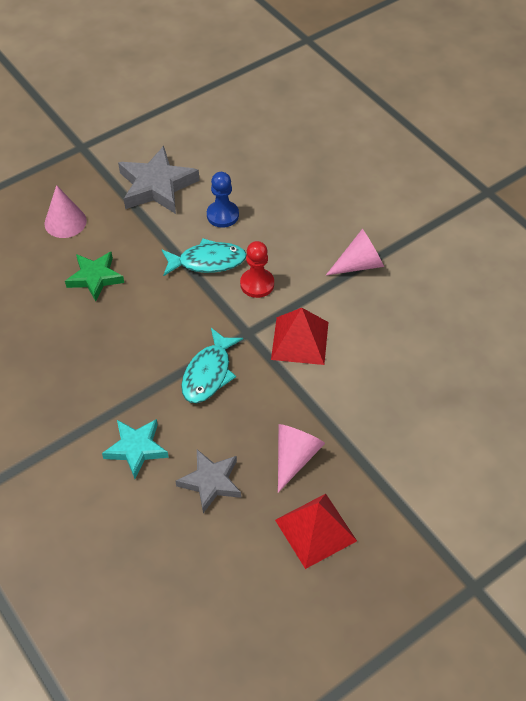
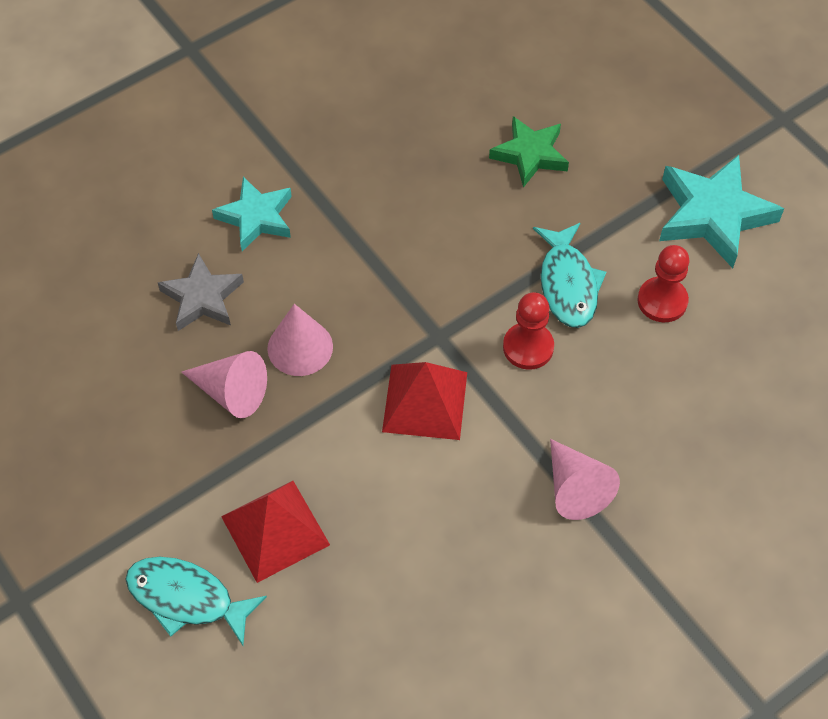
camera: 90 degrees right, 5 degrees up
(65, 222) = (629, 113): pink cone -> pink cone (300, 347)
(157, 186) = (713, 215): grey star -> turquoise star
(209, 373) = (369, 291): turquoise fish -> turquoise fish (187, 598)
(222, 215) = (662, 301): blue pawn -> red pawn
(315, 530) = (123, 414): red pyramid -> red pyramid (275, 530)

